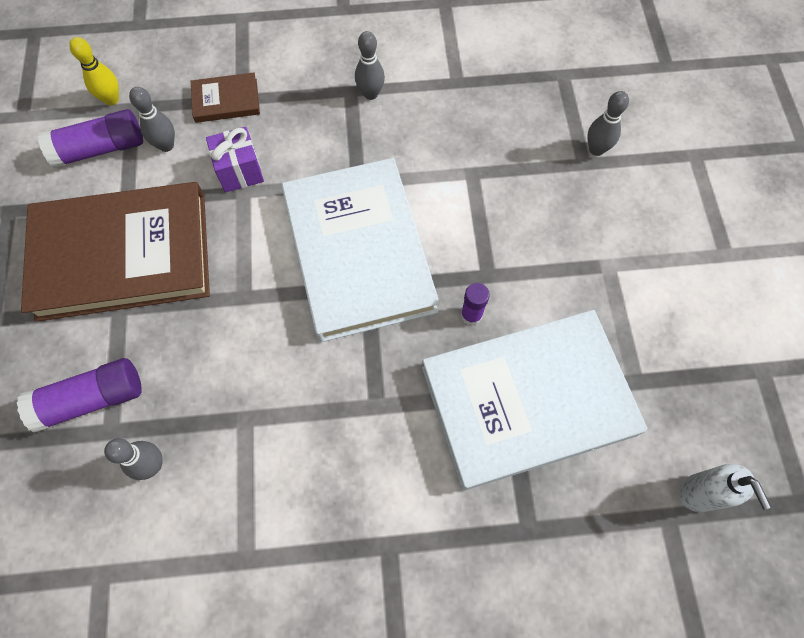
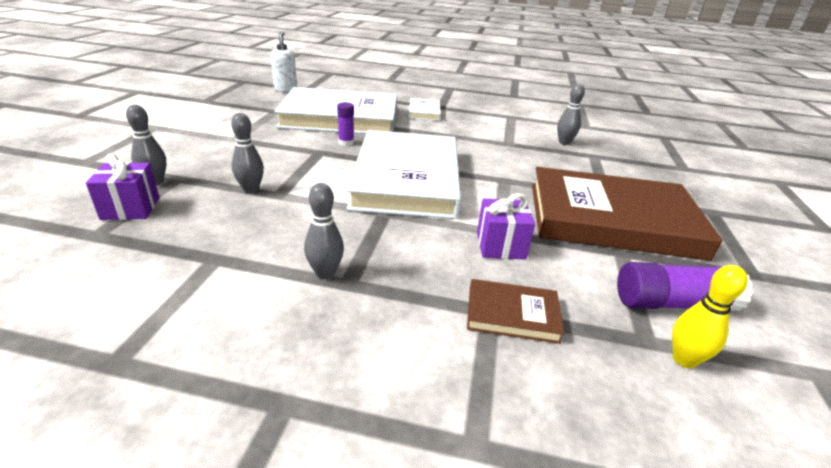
camera: 165 degrees left, 35 degrees down
(91, 399) = (611, 167): purple glue stick -> none
(166, 145) = (587, 286): grey bowling pin -> grey bowling pin (251, 189)
(409, 500) = (424, 112): none -> white book
(573, 109) = (130, 208): none -> purple gift

